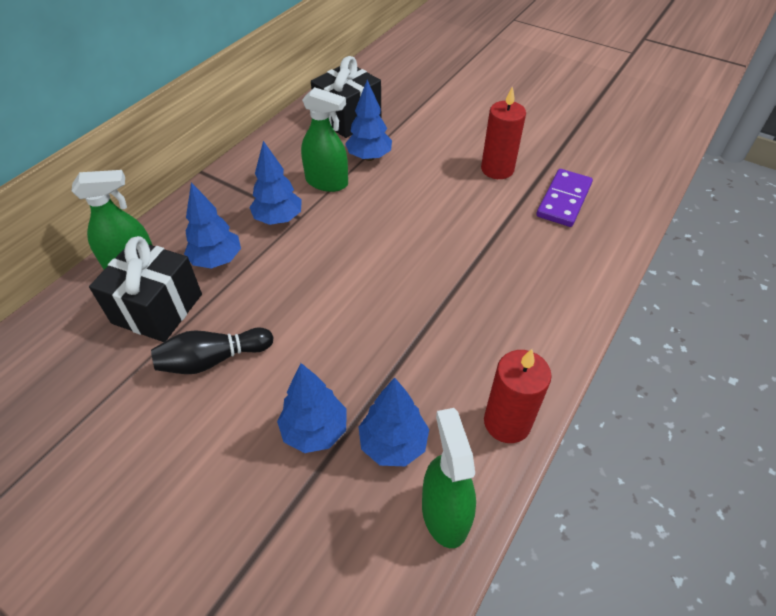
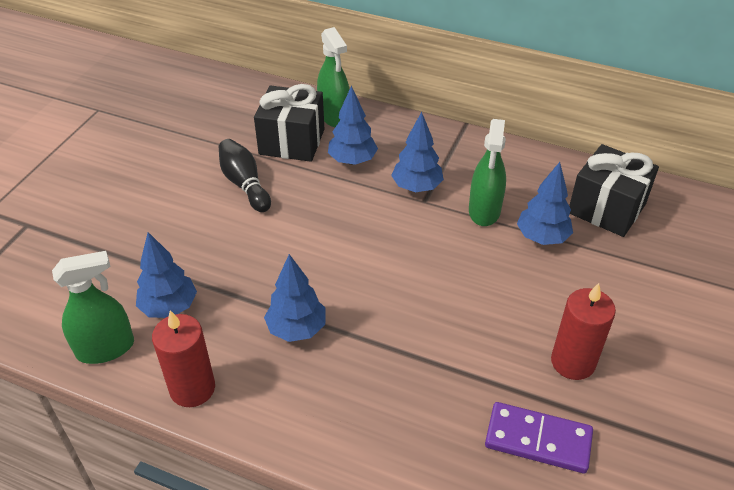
camera: 80 degrees right, 5 degrees down
(315, 431) = (181, 256): blue tree -> blue tree (297, 329)

